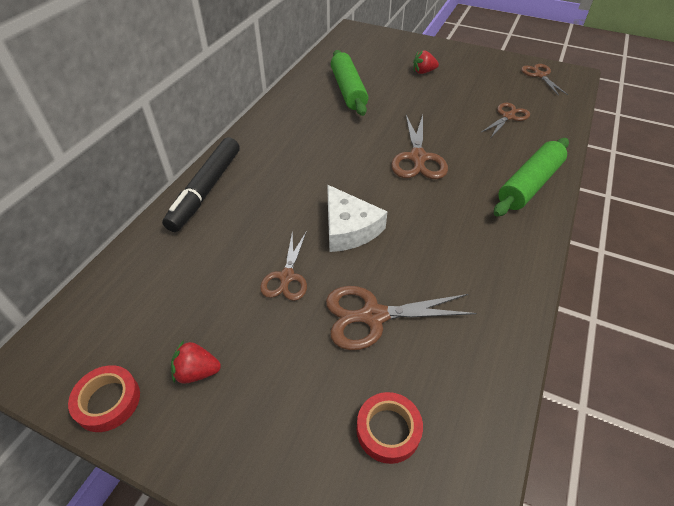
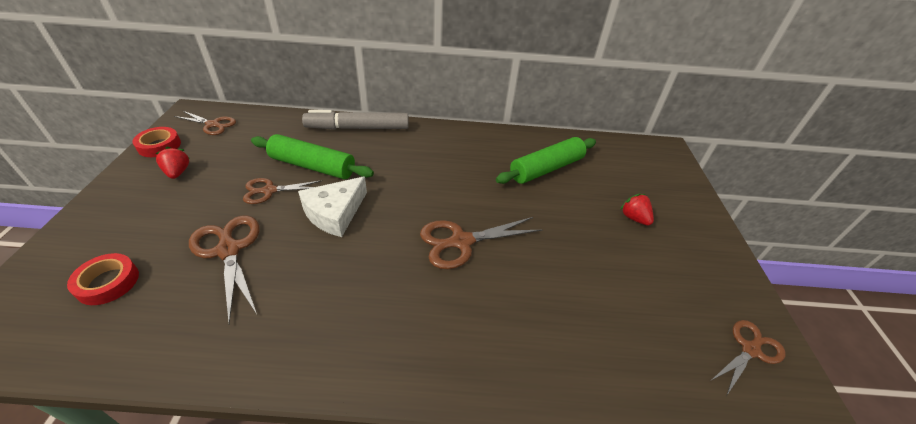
camera: 65 degrees right, 5 degrees down
(206, 190) = (358, 128): black marker -> grey marker
(508, 116) = (602, 318): brown scissors -> brown scissors (213, 124)
(529, 184) = (463, 358): green rolling pin -> green rolling pin (313, 166)

